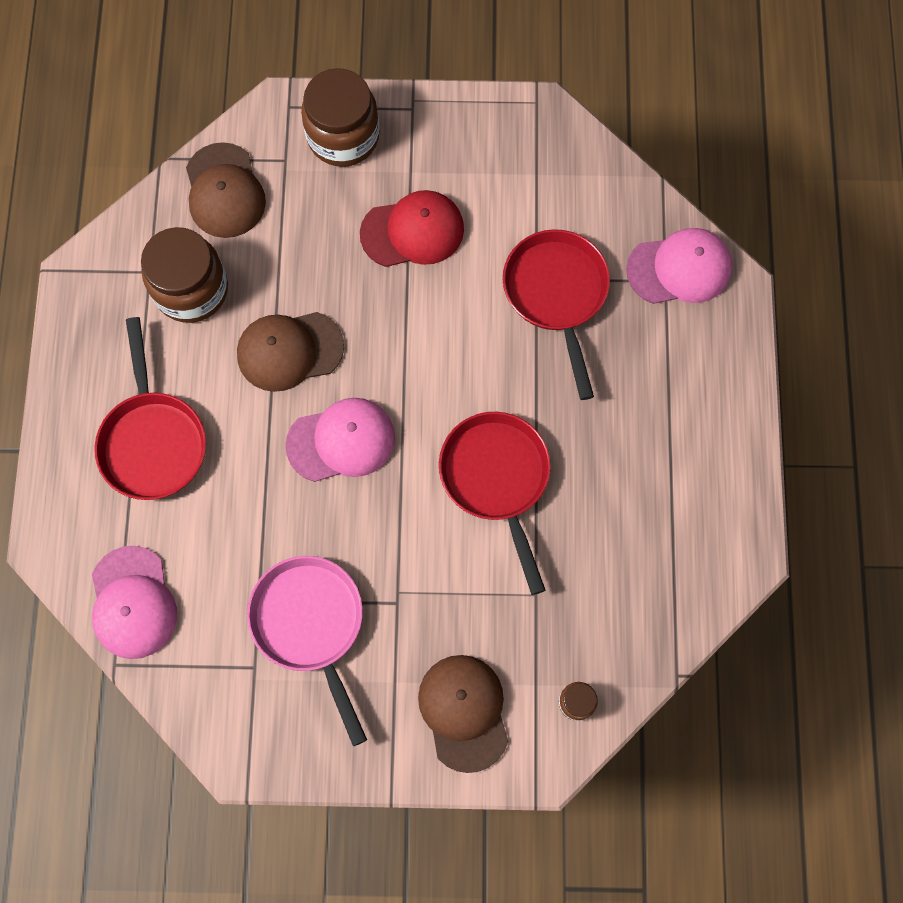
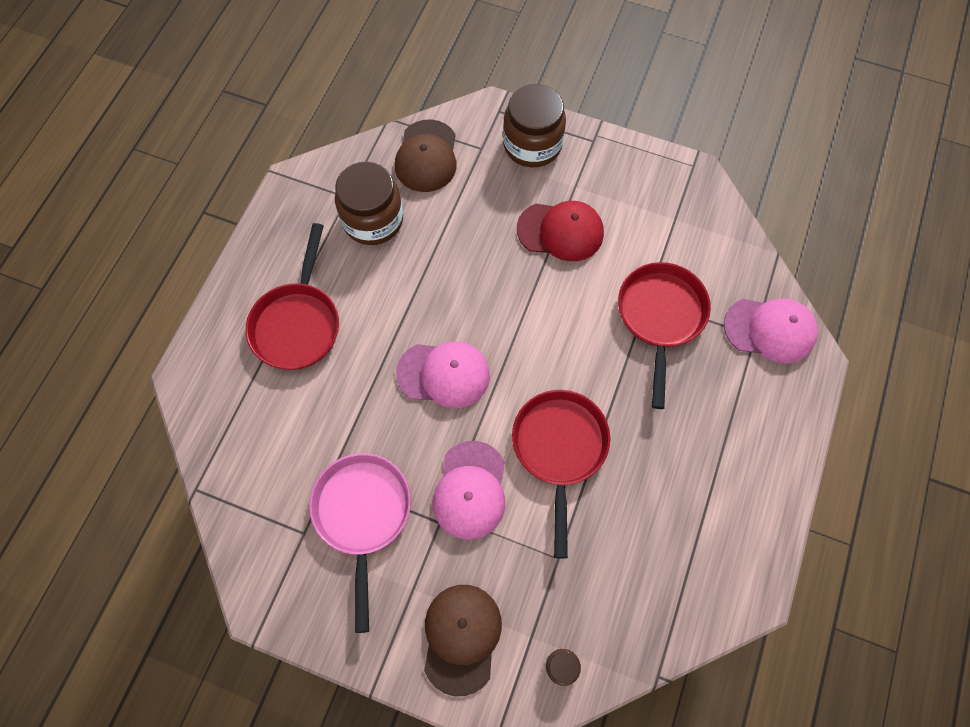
camera: 20 degrees right, 5 degrees down
(133, 603) = (230, 445): pink cap -> pink cap (470, 490)
(289, 351) = (430, 290): brown cap -> none

